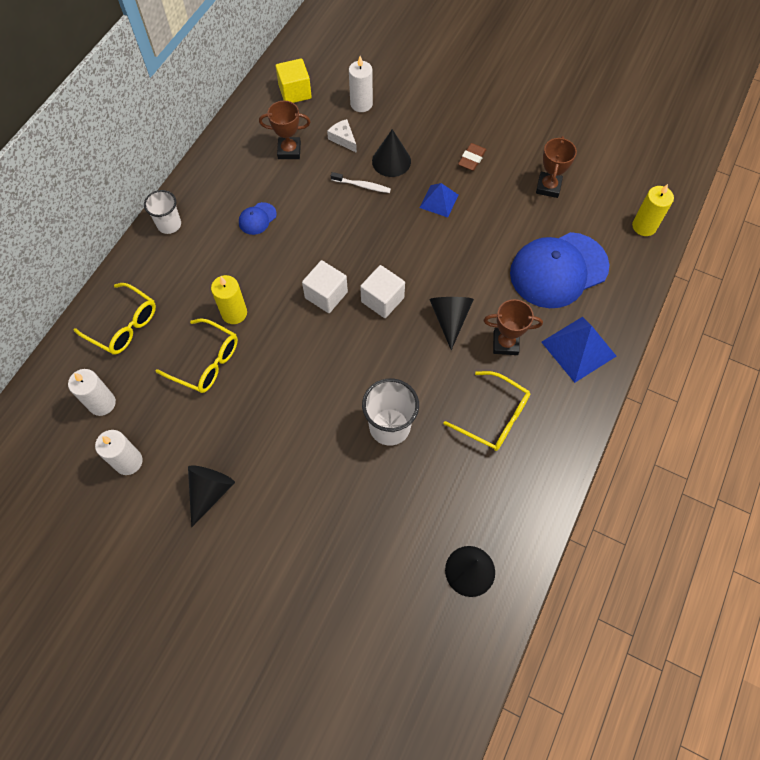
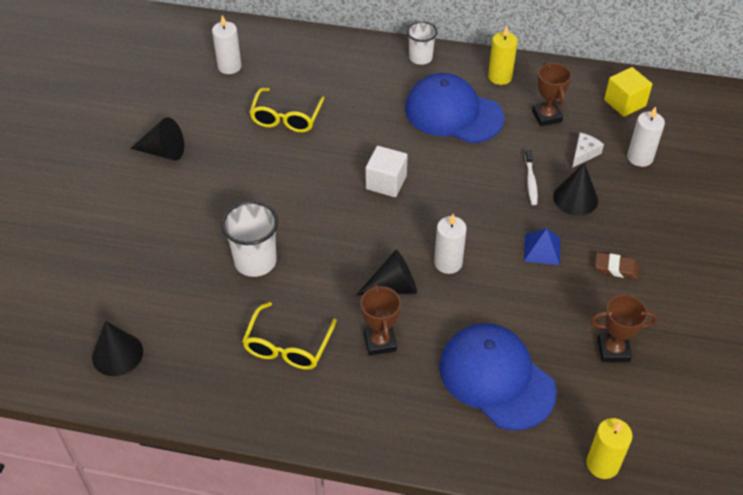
camera: 75 degrees right, 15 degrees down
(124, 325) = (306, 59): yellow glasses -> none
(128, 462) = (181, 96): white candle -> white candle (448, 263)
(234, 313) = (342, 123): yellow candle -> yellow candle (500, 77)
(257, 218) = (453, 113): blue cap -> blue cap, size x2.41
(382, 300) = (396, 227): white cube -> none
(578, 349) = (396, 414): blue pyramid -> none

